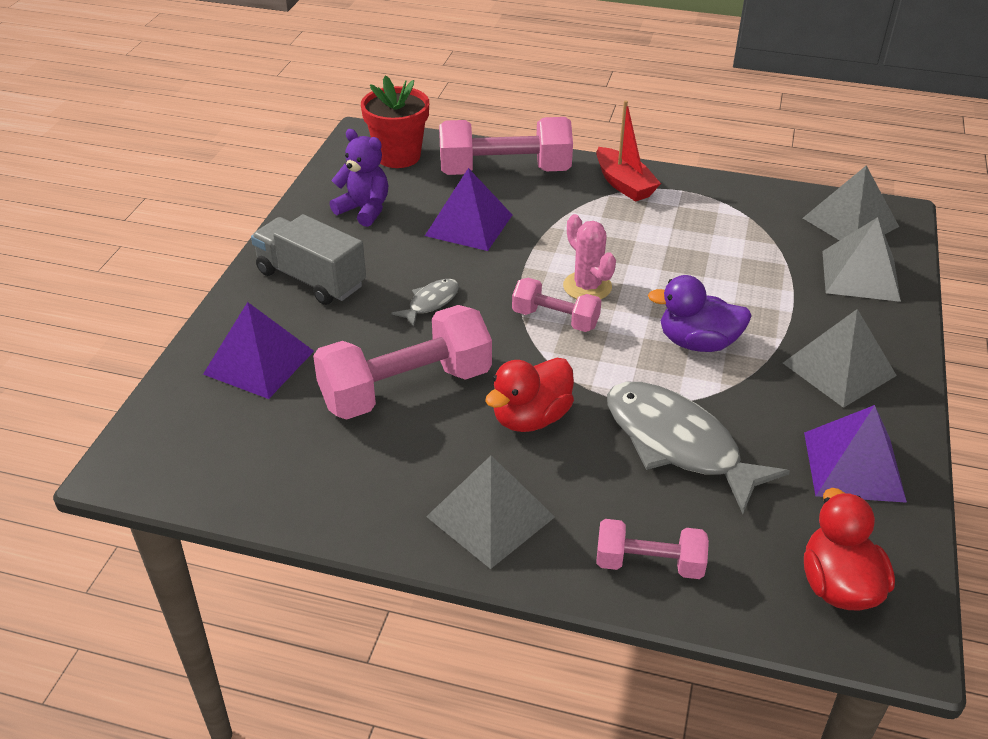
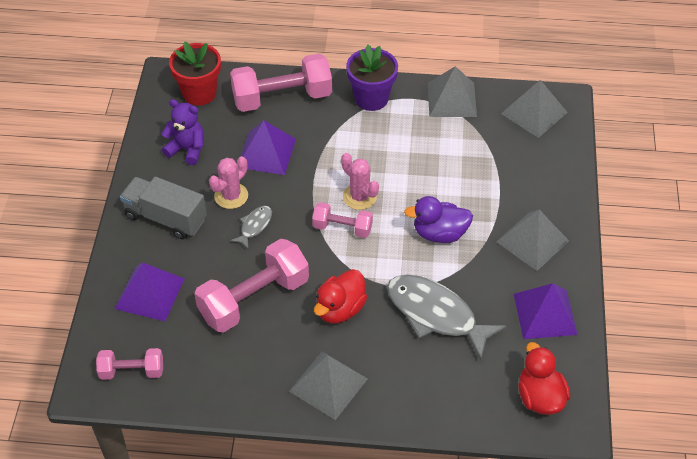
camera: 10 degrees left, 10 degrees up
(408, 265) = (231, 196): none -> pink cactus
(624, 184) = (371, 98): red boat -> purple flower pot
(649, 564) = (428, 401): pink dumbbell -> pink dumbbell (132, 371)
(860, 275) = (542, 160): grey pyramid -> grey pyramid (451, 99)

